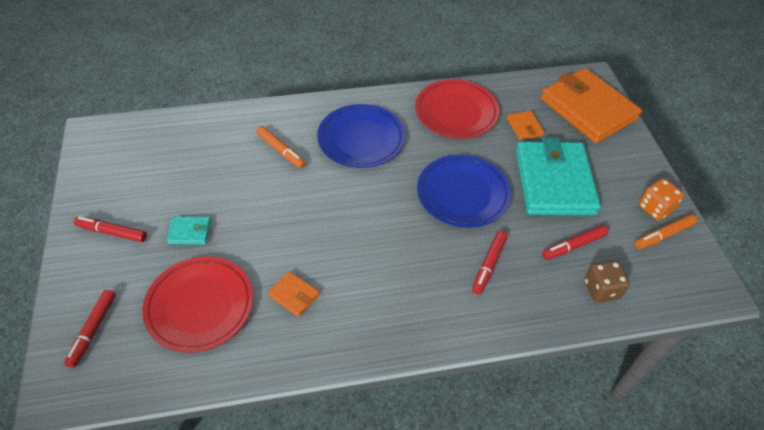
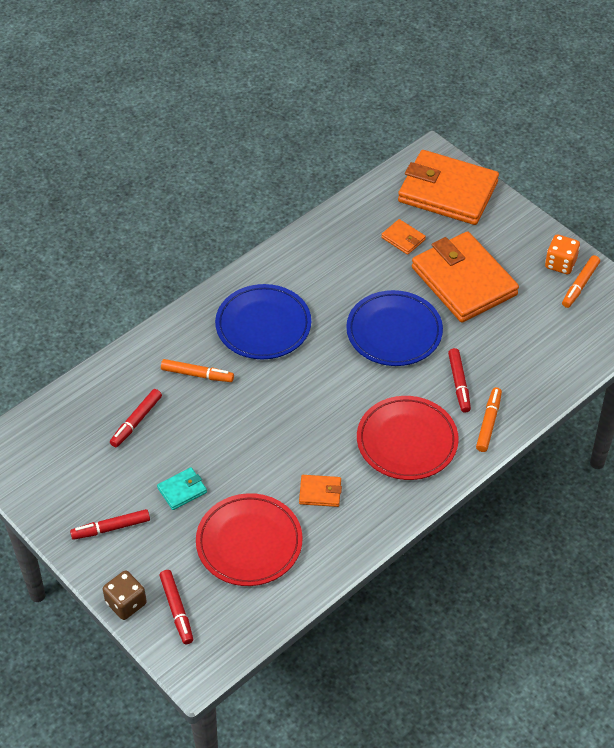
camera: 30 degrees left, 0 degrees up
(456, 112) = (330, 254): red plate -> red plate (407, 441)
(491, 315) = (488, 423): none -> orange marker
(554, 182) = (463, 281): turquoise wallet -> orange wallet
(573, 246) = (515, 331): red marker -> red marker (136, 421)
(601, 289) = (559, 357): brown dice -> brown dice (126, 603)

